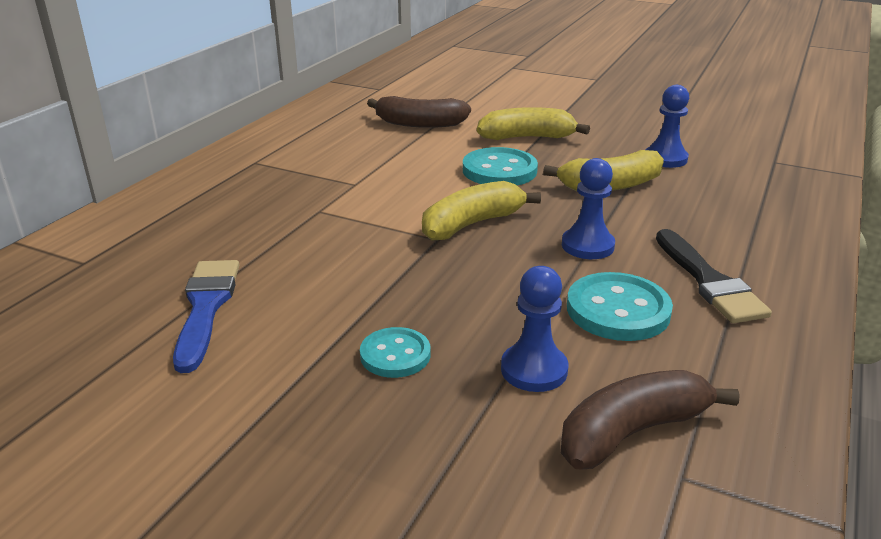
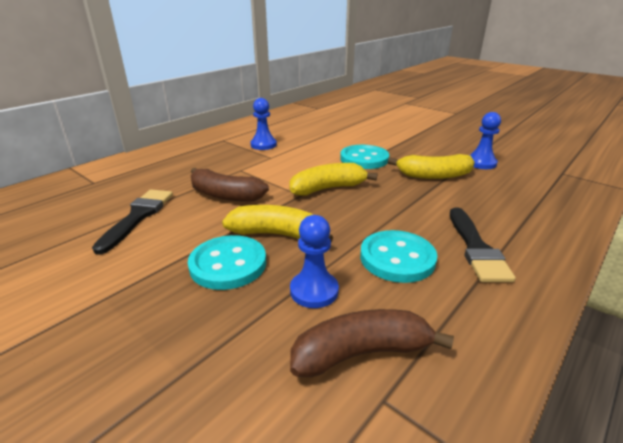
camera: 15 degrees right, 0 degrees up
(206, 307) = (138, 216): blue brush -> black brush
(395, 355) = (228, 264): turquoise button -> turquoise button, size x1.58
(419, 124) = (330, 128): brown banana -> brown banana (225, 195)
(527, 137) = (393, 142): yellow banana -> yellow banana (277, 234)
(587, 246) = (398, 212): blue pawn -> blue pawn (263, 145)

